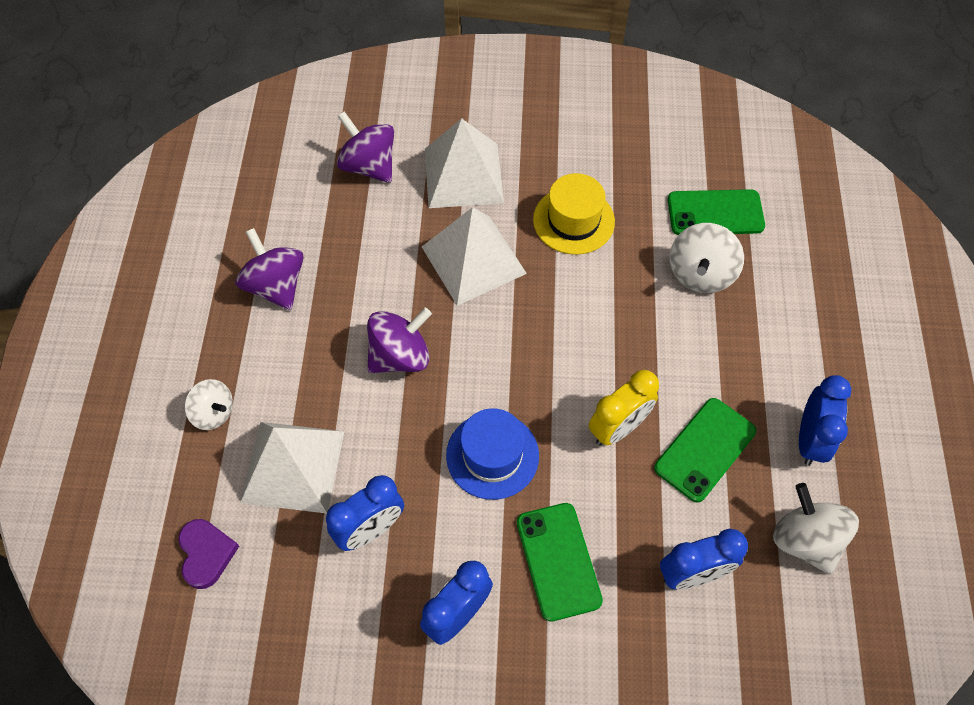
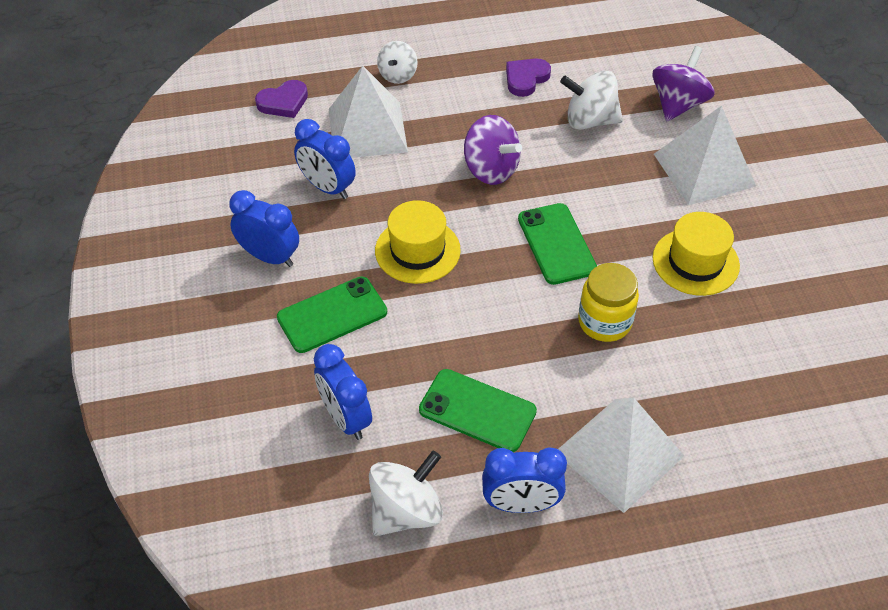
camera: 75 degrees right, 10 degrees down
(276, 285) = (526, 79): purple spinning top -> purple heart
(473, 260) = (612, 196): white pyramid -> white pyramid (619, 453)
(492, 455) = (417, 250): blue hat -> yellow hat
(618, 428) = (476, 337): yellow clock -> none
(625, 314) = (604, 322): none -> yellow jar
(700, 273) = (683, 378): white spinning top -> white spinning top (589, 120)
(715, 213) = (770, 381): green phone -> green phone (556, 244)

